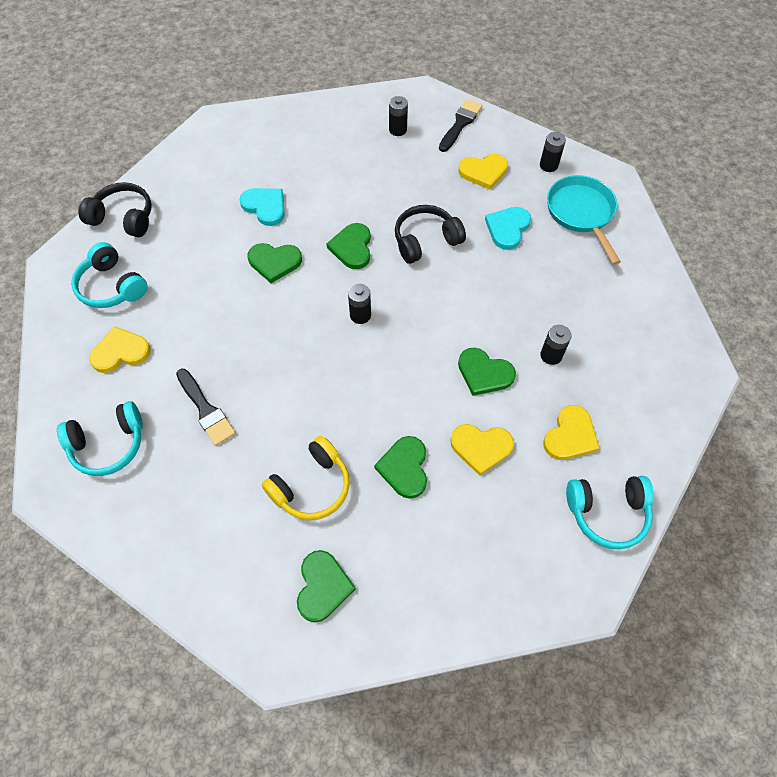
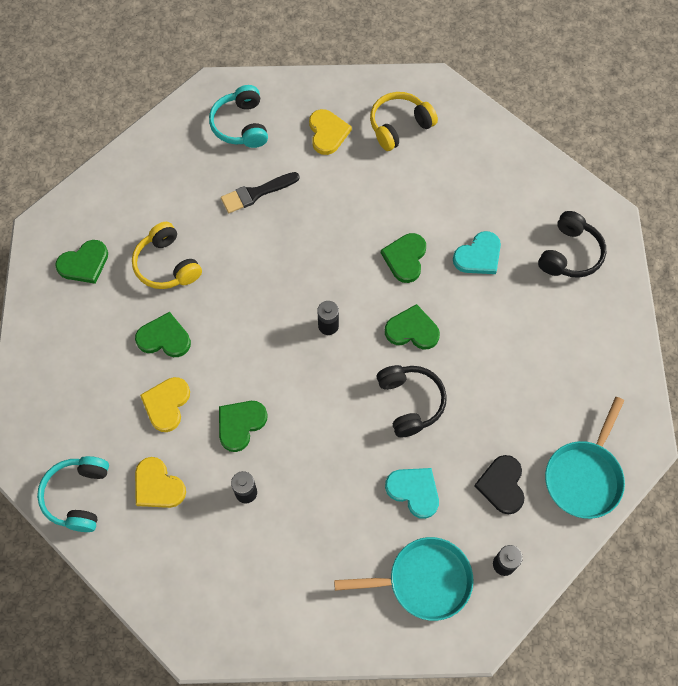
camera: 100 degrees right, 5 degrees up
(112, 286) = (399, 126): turquoise headphones -> yellow headphones
(123, 218) = (481, 135): black headphones -> black headphones (570, 254)
(323, 586) = (84, 263): green heart -> green heart turned 45 degrees counterclockwise
(397, 130) = (580, 403): black battery -> none
(460, 124) = (584, 476): black brush -> turquoise pan
(483, 172) = (502, 485): yellow heart -> black heart

